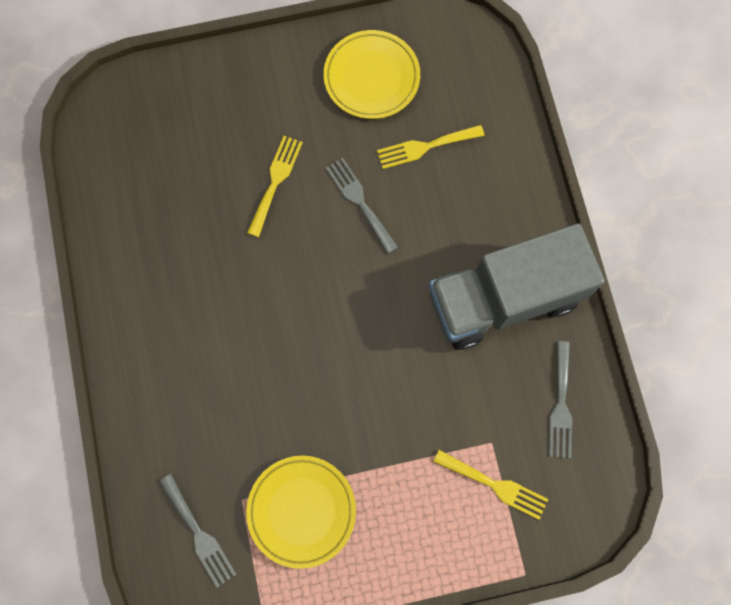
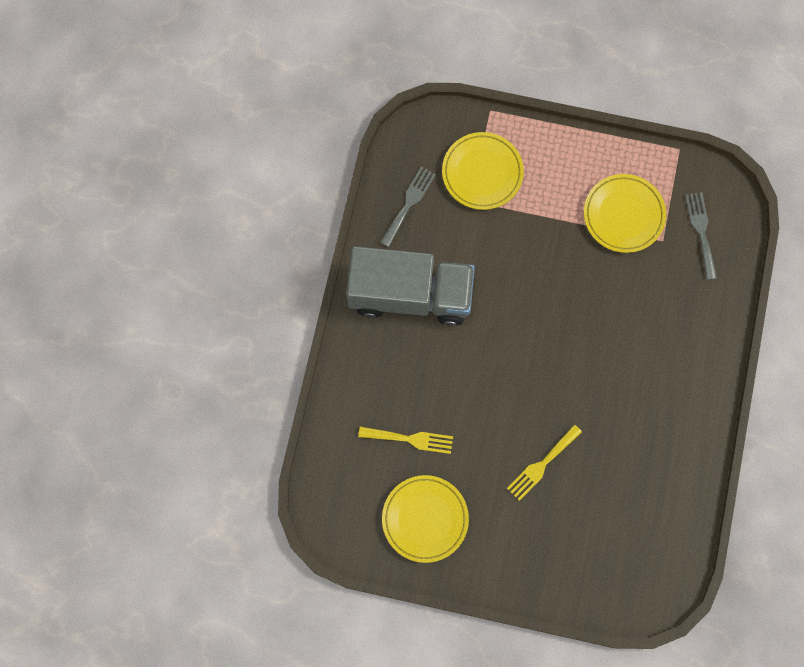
camera: 155 degrees left, 0 degrees up
(359, 202) = (483, 418): grey fork -> none
(495, 485) = (482, 173): yellow fork -> yellow plate

